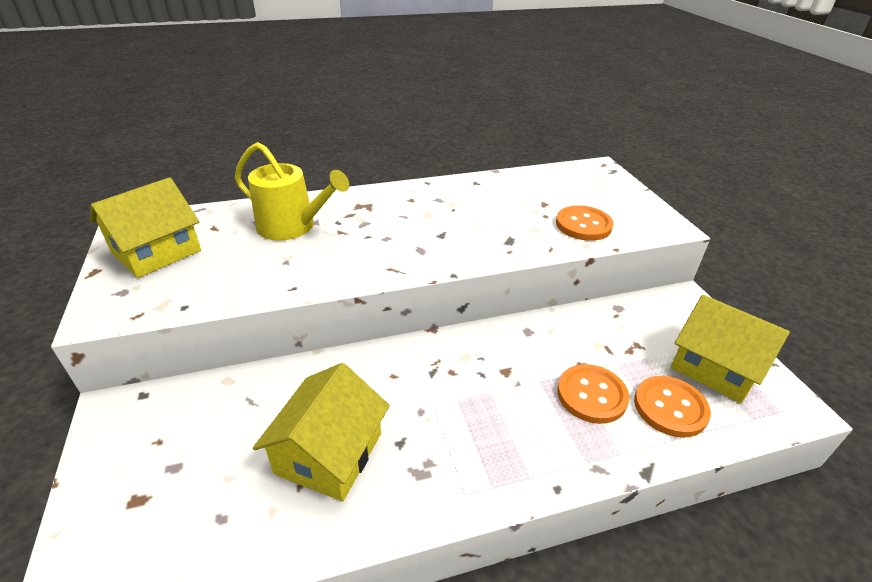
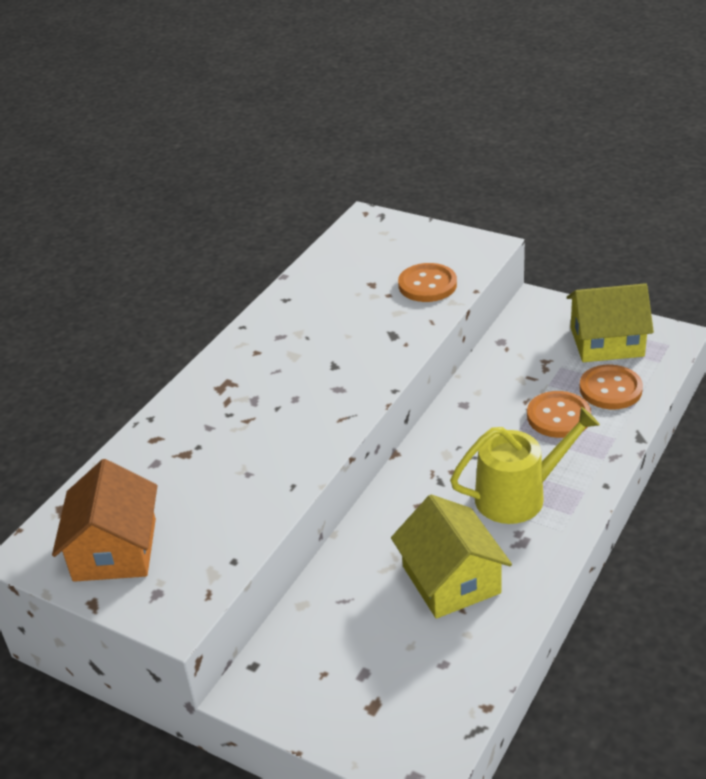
camera: 40 degrees left, 0 degrees up
(156, 251) = (115, 549): yellow house -> orange house
(292, 226) = (196, 445): yellow watering can -> yellow watering can (518, 496)

